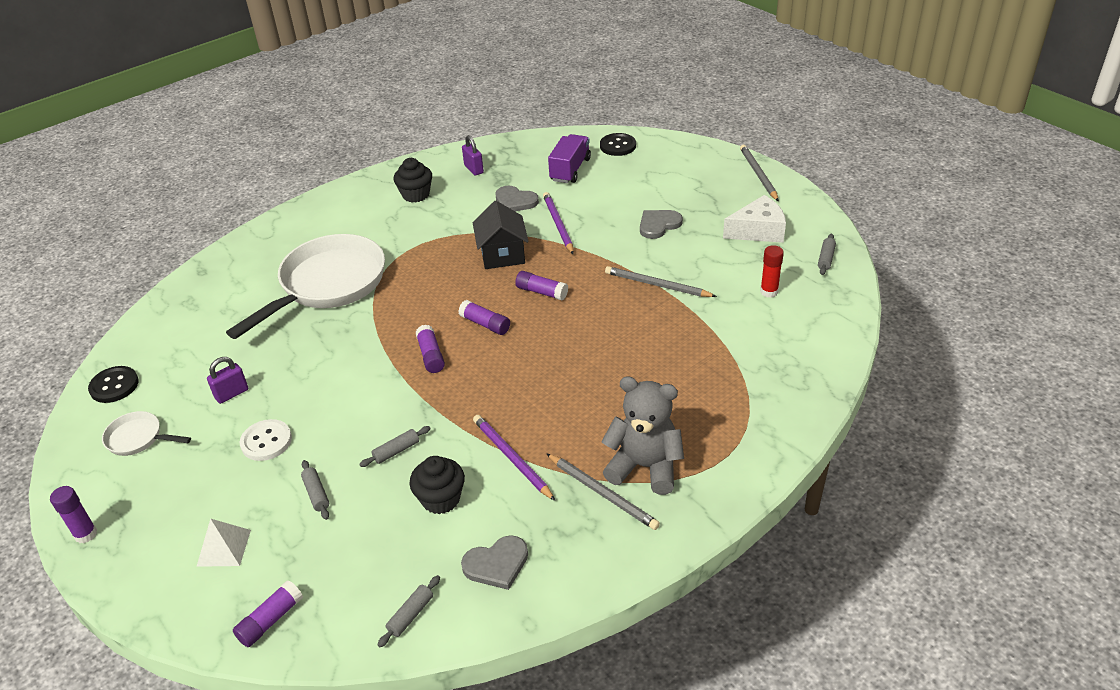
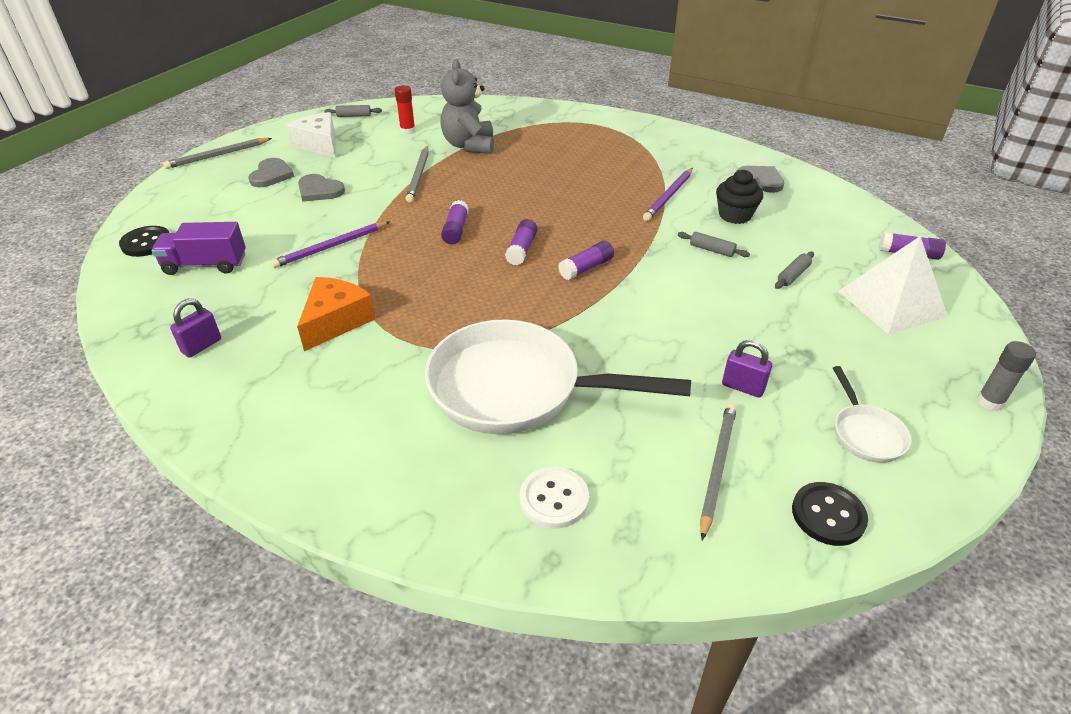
camera: 115 degrees left, 0 degrees up
(86, 534) = (989, 402): purple glue stick -> grey glue stick
(224, 548) = (892, 303): white pyramid -> white pyramid, size x1.78
(266, 441) = (774, 330): white button -> white button (554, 499)
(411, 615) = (832, 200): grey rolling pin -> none
(416, 195) = (277, 382): black cupcake -> none
(459, 220) = (336, 321): none -> orange cheese
(502, 255) = (400, 269): black house -> none
(515, 201) = (285, 288): grey heart -> grey heart (271, 175)
(602, 493) = (666, 157): grey pencil -> grey pencil (717, 467)
(644, 467) = (630, 147): grey teddy bear -> grey teddy bear (469, 145)

